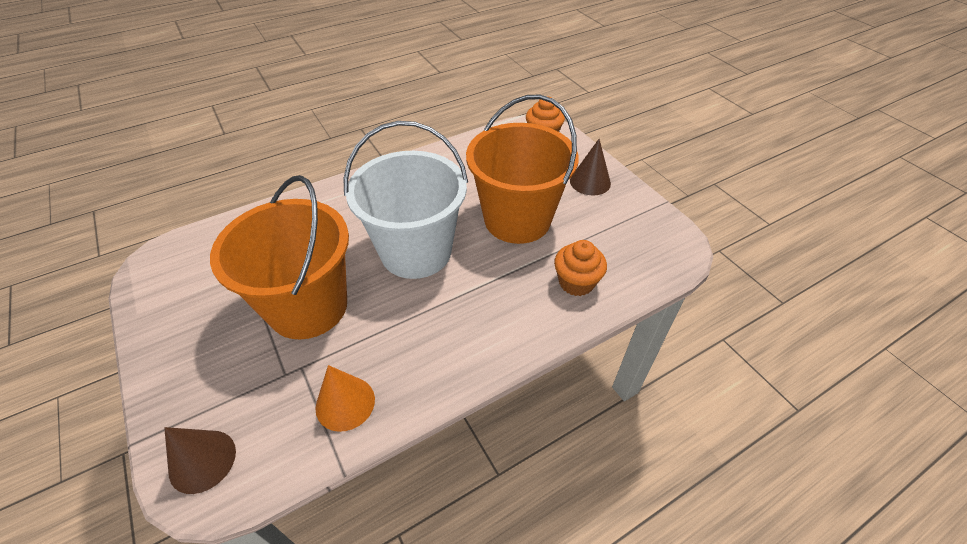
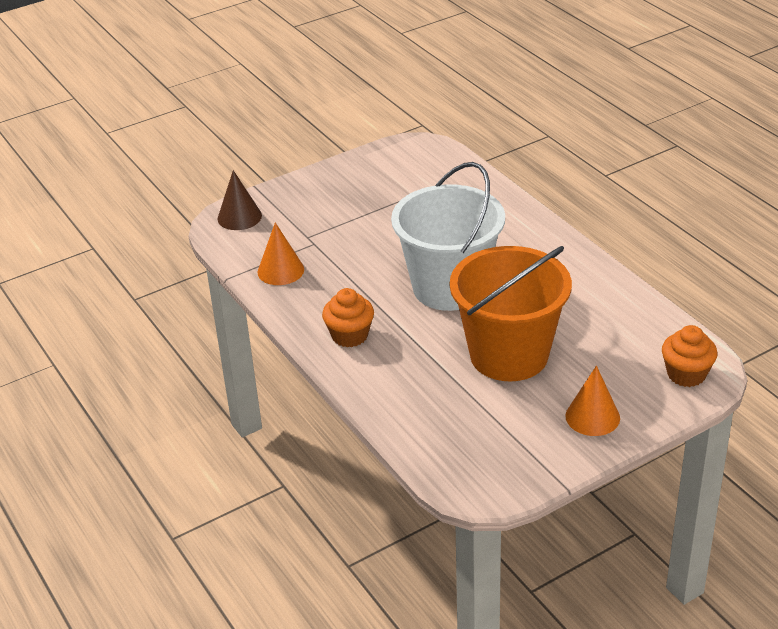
camera: 90 degrees right, 10 degrees down
(308, 307) = (375, 235): orange bucket -> none
(576, 282) = (416, 400): orange cupcake -> orange cupcake (349, 335)
(590, 182) = (592, 417): brown cone -> orange cone

